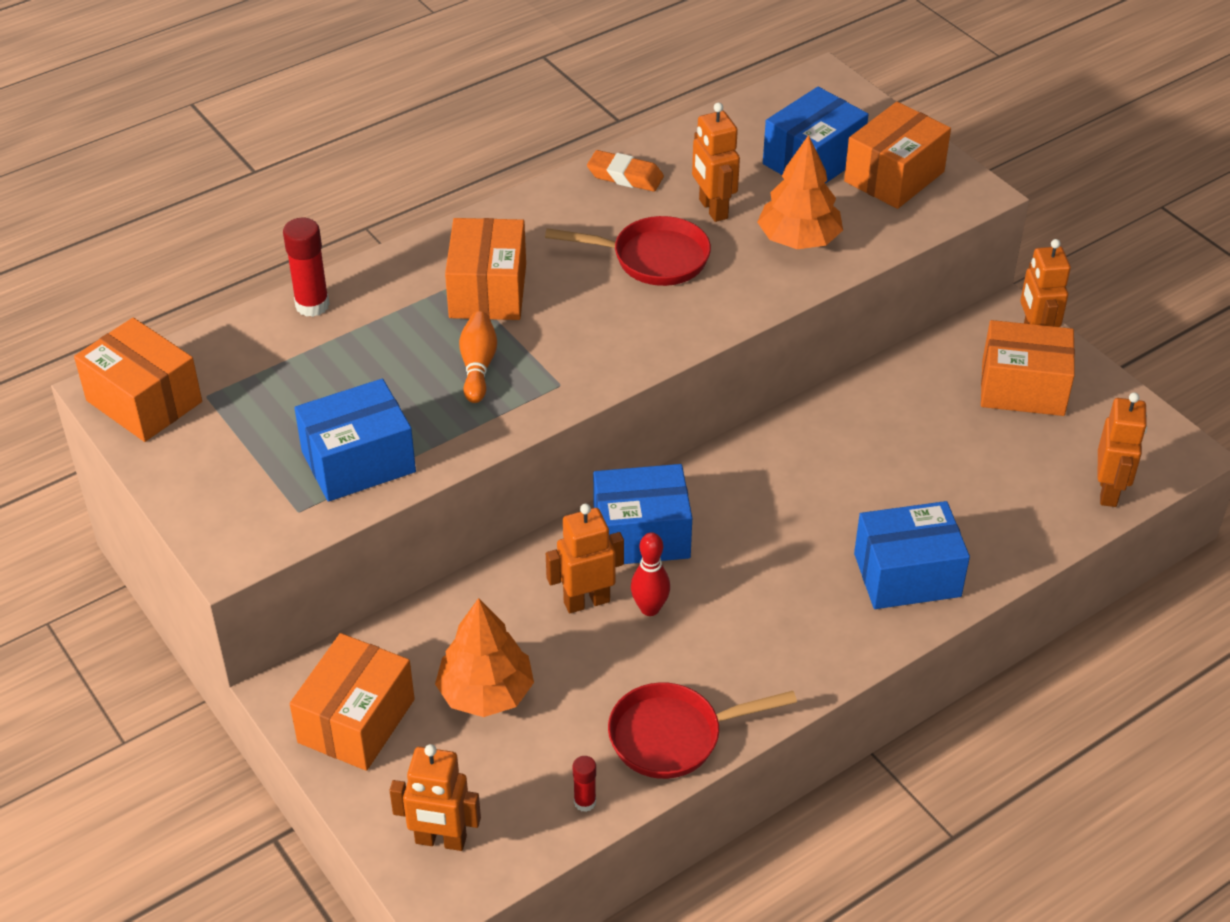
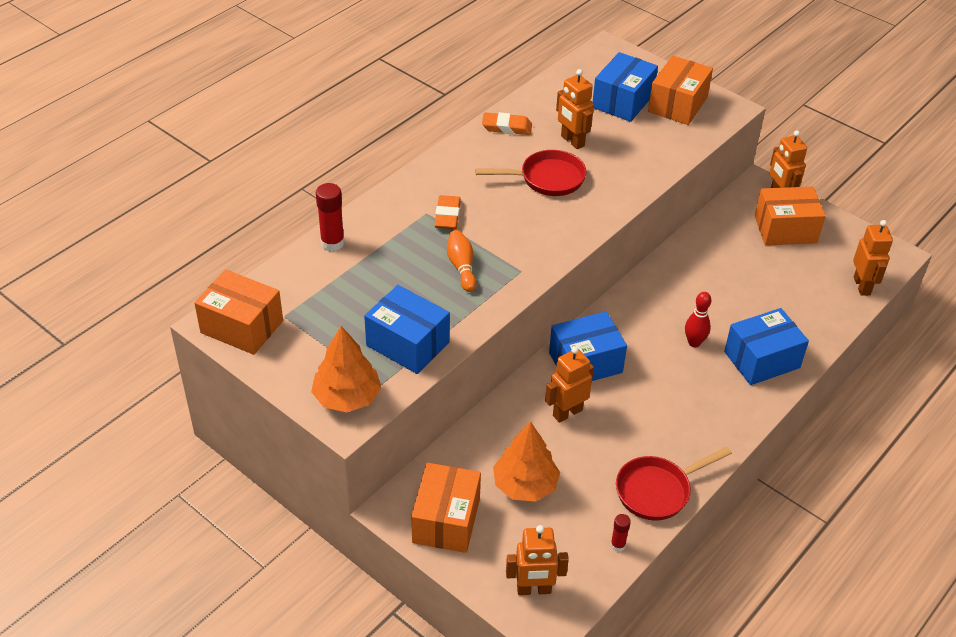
camera: 15 degrees left, 0 degrees up
(358, 461) = (407, 344): blue box -> blue box turned 75 degrees clockwise
(488, 291) = (447, 216): orange box -> orange eraser
(650, 608) = (609, 410): red bowling pin -> red bowling pin (694, 343)
(799, 239) = (635, 153): orange tree -> orange tree (347, 397)

